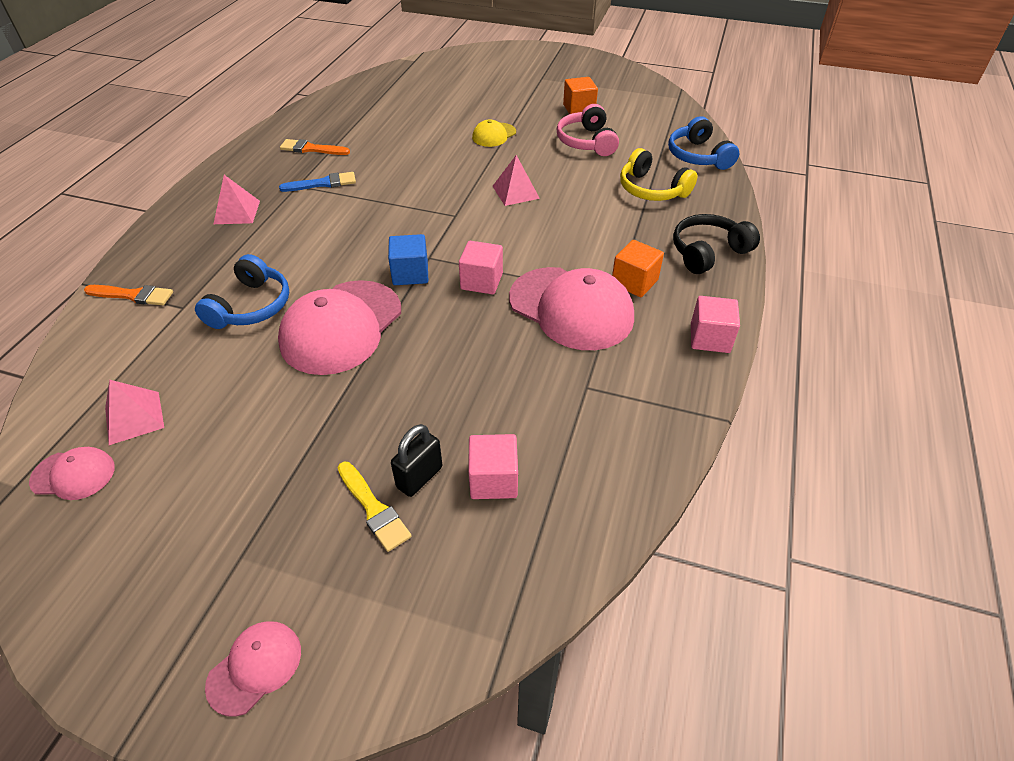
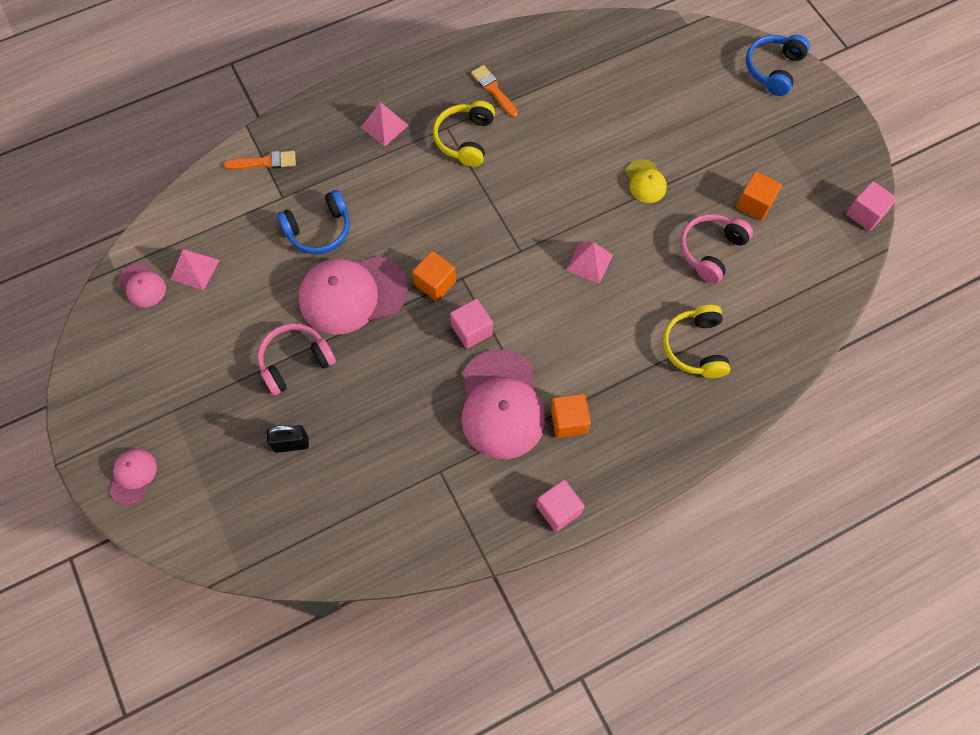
camera: 45 degrees right, 20 degrees up
(133, 295) = (265, 162): orange brush -> orange brush turned 60 degrees counterclockwise
(255, 667) = (133, 476): pink cap -> pink cap turned 75 degrees counterclockwise
(323, 183) = (465, 139): blue brush -> yellow headphones
(342, 411) = (295, 362): none -> pink headphones
(374, 509) = (252, 441): yellow brush -> none
(410, 273) = (435, 283): blue cube -> orange cube
(493, 480) = (324, 481): pink cube -> pink cube (865, 214)
(494, 135) = (645, 181): yellow cap -> yellow cap turned 105 degrees counterclockwise
(698, 156) = (783, 344): blue headphones -> blue headphones (773, 69)
(708, 252) = (655, 443): black headphones -> none

